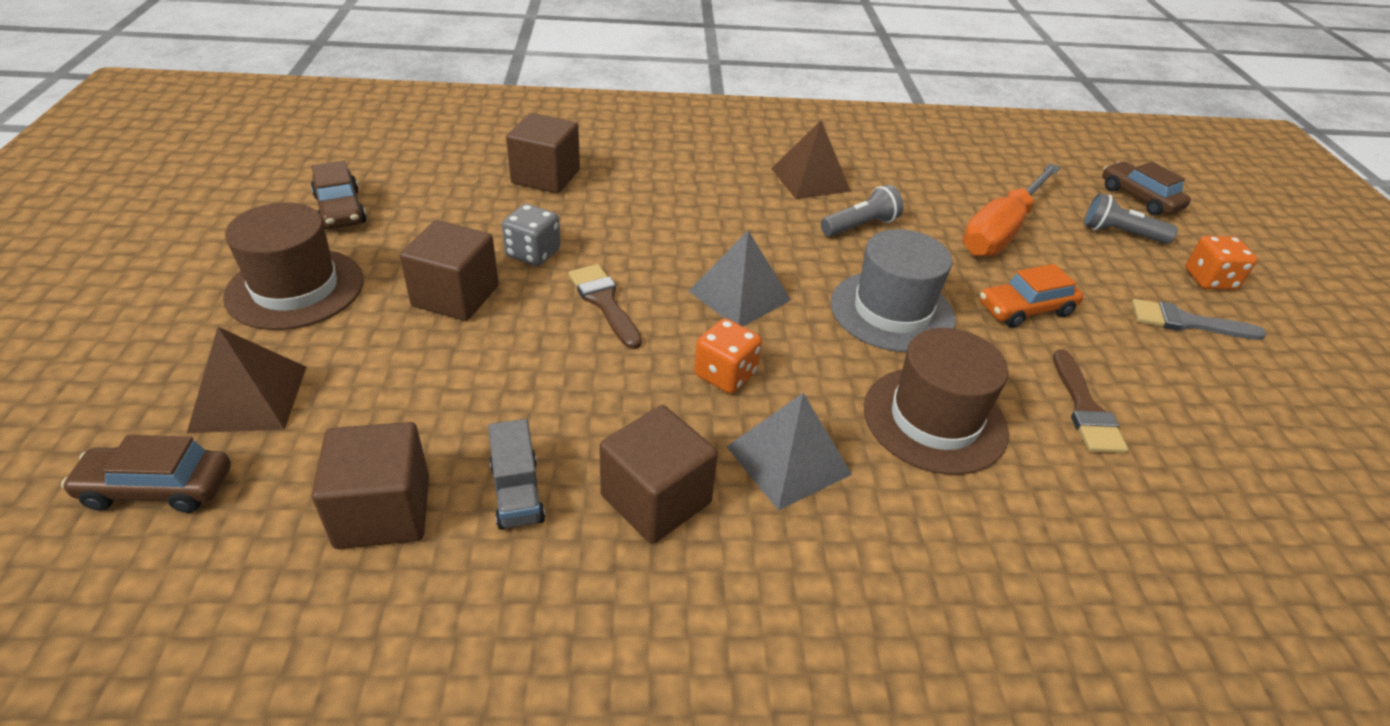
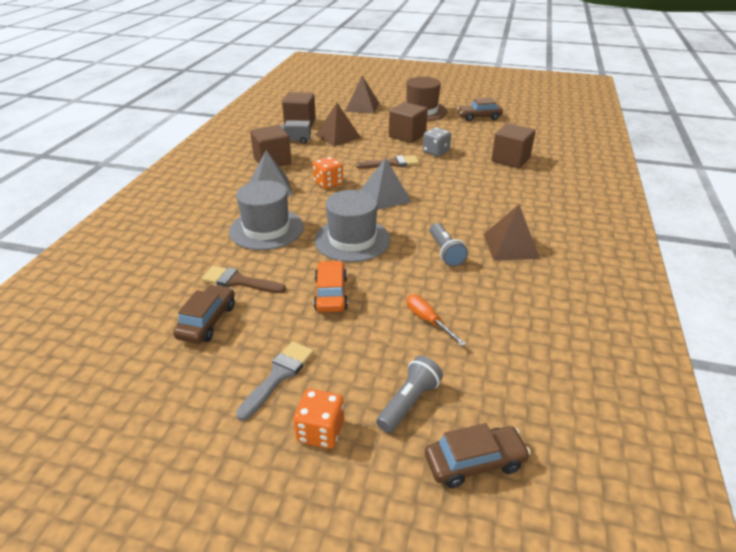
camera: 110 degrees right, 5 degrees down
(157, 488) = (330, 99): brown car -> brown car (207, 321)
(476, 407) = (338, 136): none -> brown pyramid
(934, 419) = (266, 229): brown hat -> grey hat
(1001, 230) = (428, 320): orange screwdriver -> orange screwdriver, size x0.47

